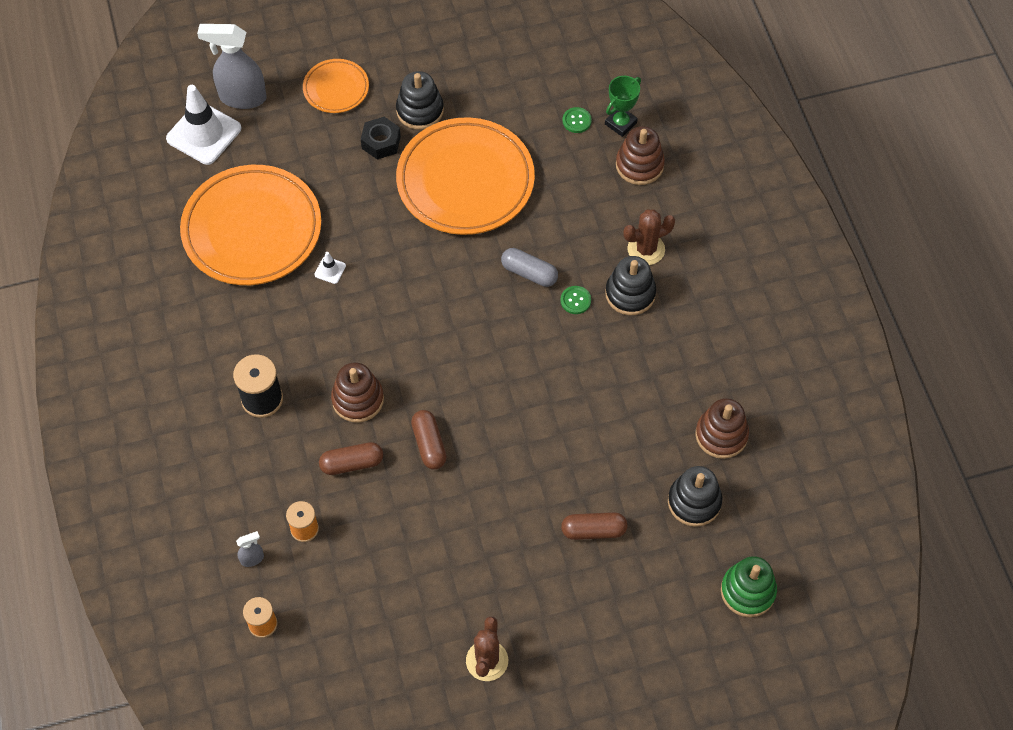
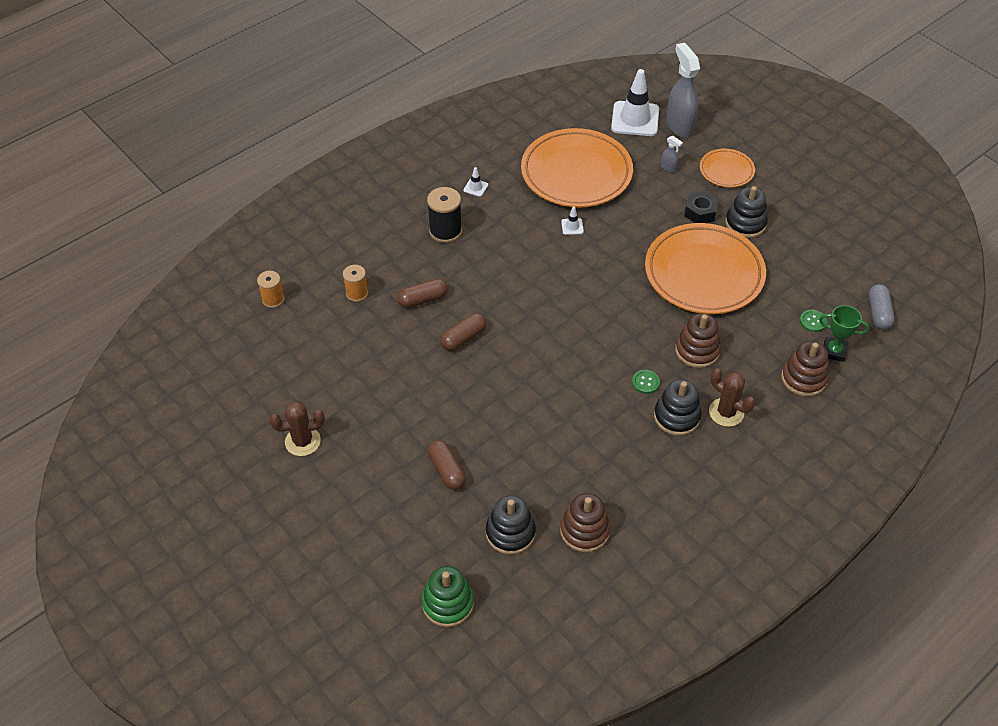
camera: 65 degrees right, 10 degrees down
(212, 340) = (475, 187): none -> white traffic cone
(252, 559) = (320, 274): grey spray bottle -> grey spray bottle (668, 168)
(352, 463) = (423, 299): brown capsule -> brown capsule turned 75 degrees counterclockwise
(358, 399) = (476, 283): brown stacking toy -> brown stacking toy (697, 350)
(529, 273) = (650, 343): grey capsule -> grey capsule (878, 313)

